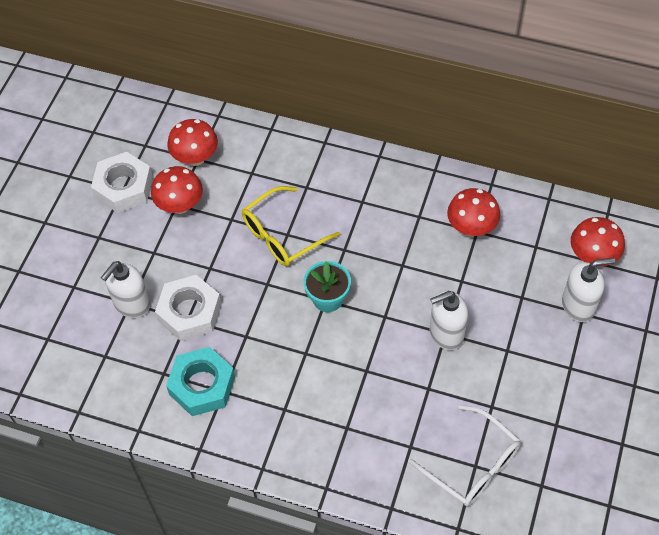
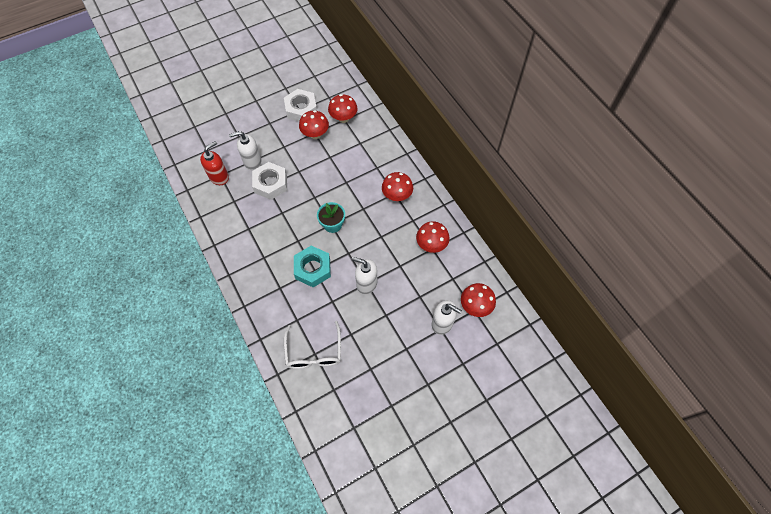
camera: 40 degrees right, 5 degrees up
(107, 359) = (219, 177): none -> red soap dispenser
(202, 385) = (243, 219): turquoise nut -> turquoise nut (313, 268)
(282, 235) = (343, 181): yellow glasses -> none
(368, 202) = (397, 196): none -> red mushroom

